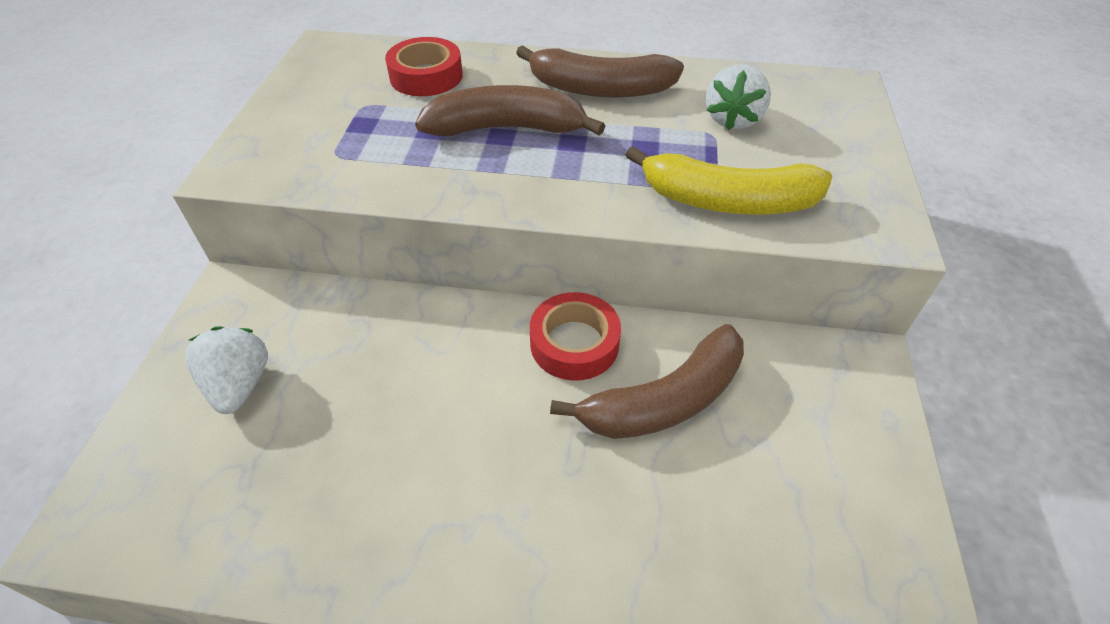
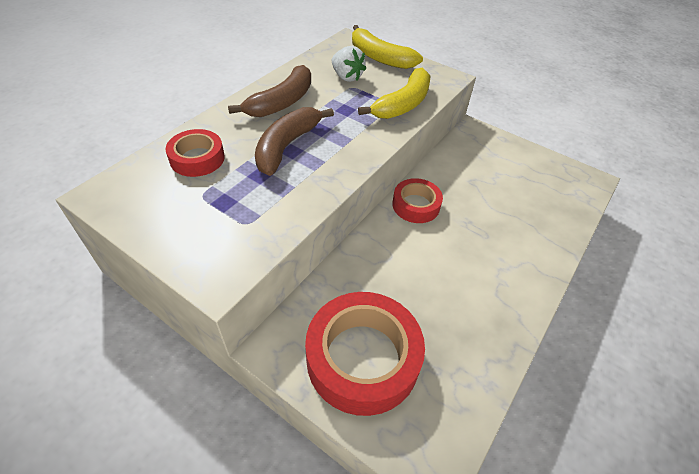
camera: 65 degrees left, 0 degrees up
(240, 385) = (362, 358): white strawberry -> red tape
(665, 400) = (464, 191): brown banana -> none
(836, 132) = (379, 57): none -> yellow banana

